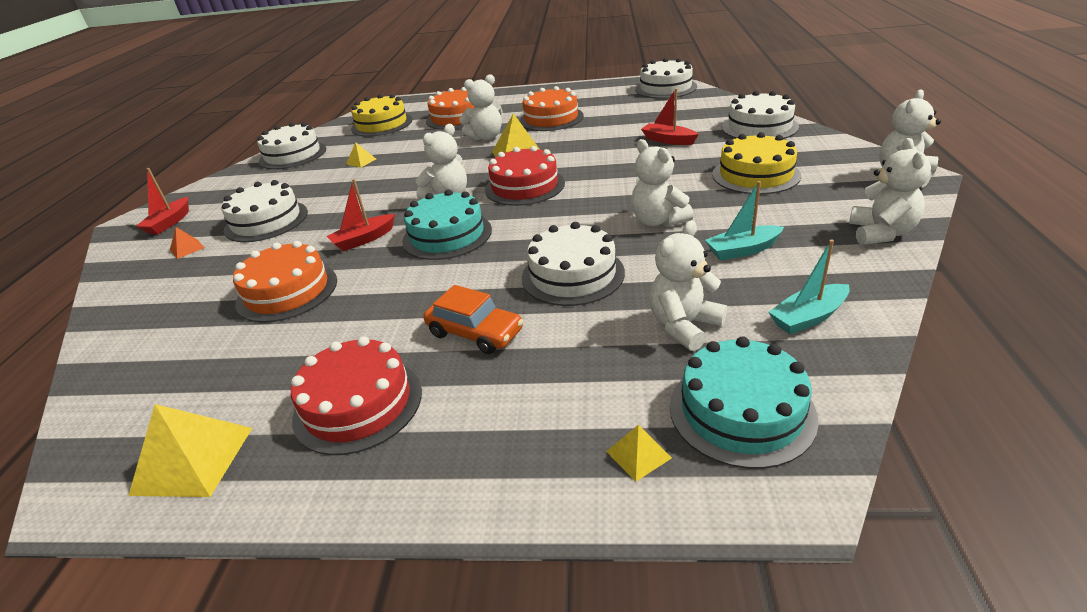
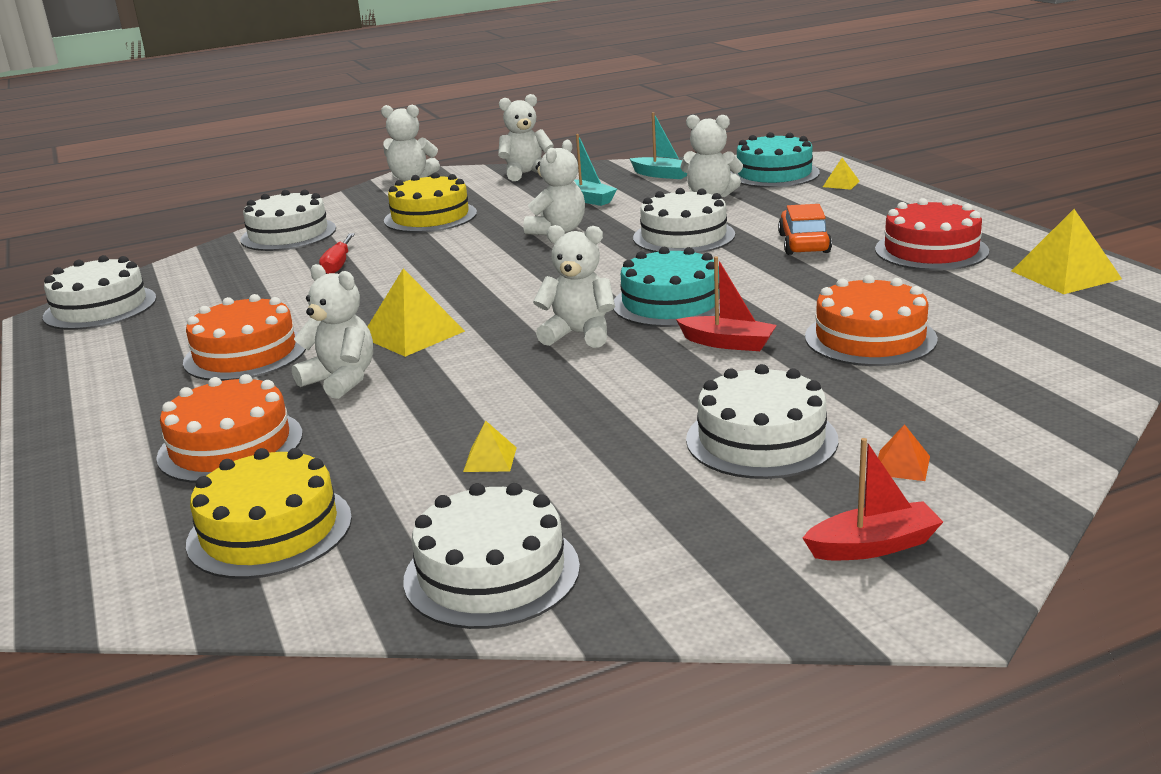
camera: 120 degrees left, 10 degrees down
(524, 186) = (516, 301): red cake -> none
(668, 140) = (338, 265): red boat -> red screwdriver

